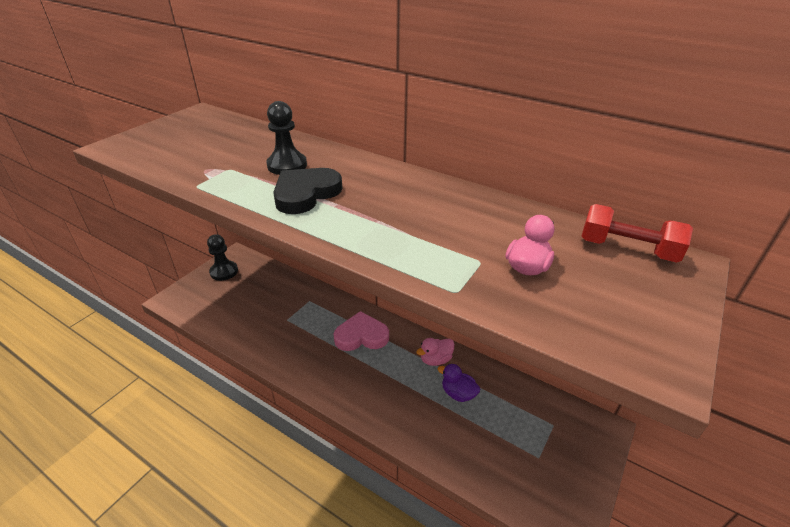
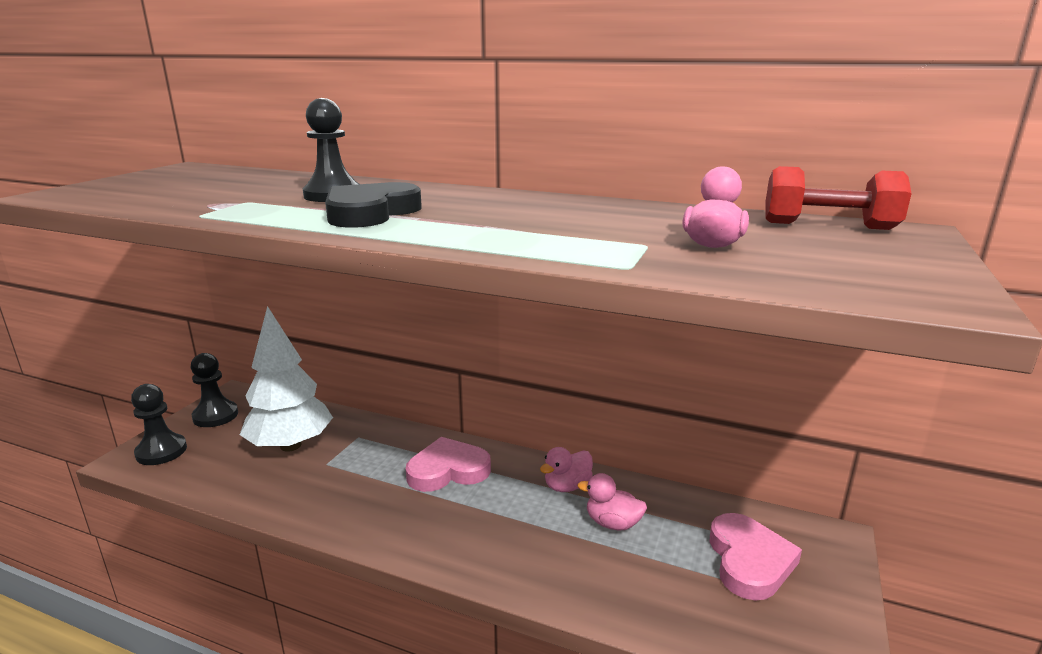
camera: 10 degrees left, 15 degrees down
(190, 296) = (161, 451): none -> black pawn
(267, 302) = (290, 445): none -> white tree
(458, 393) = (612, 523): purple duck -> pink duck
(540, 436) = (749, 561): none -> pink heart

